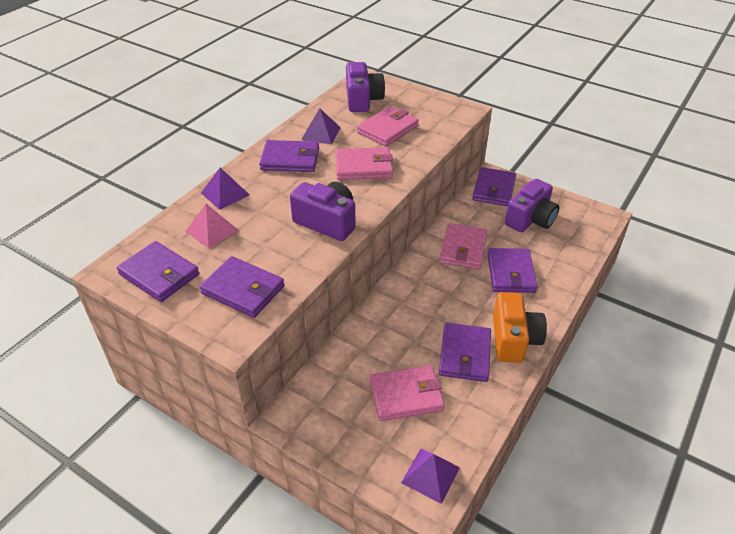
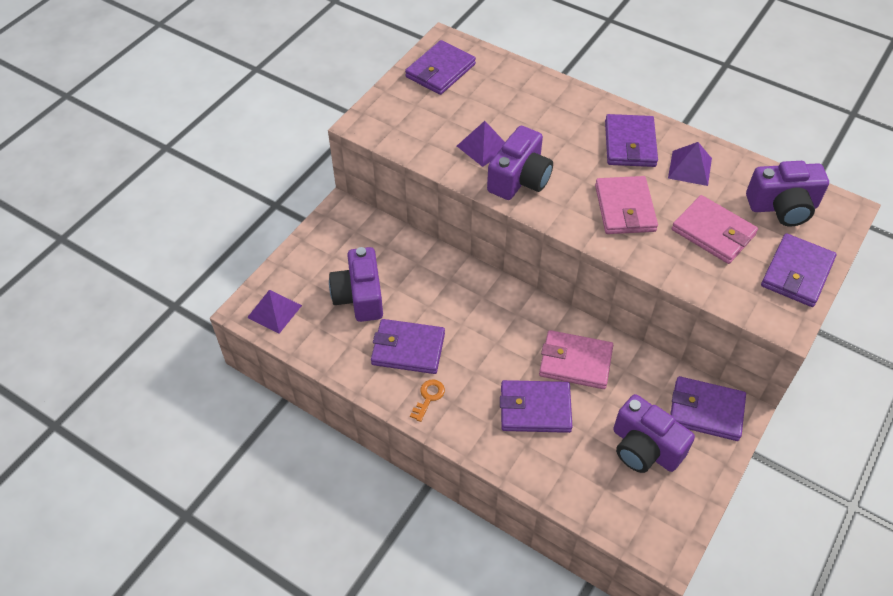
camera: 90 degrees right, 10 degrees up
(211, 230) = (501, 96): pink pyramid -> none
(225, 193) = (560, 99): purple pyramid -> purple pyramid (483, 147)
(243, 289) = (420, 125): purple wallet -> purple wallet (797, 273)
(406, 395) = (359, 296): pink wallet -> purple camera
(514, 339) = (428, 397): orange camera -> orange key

